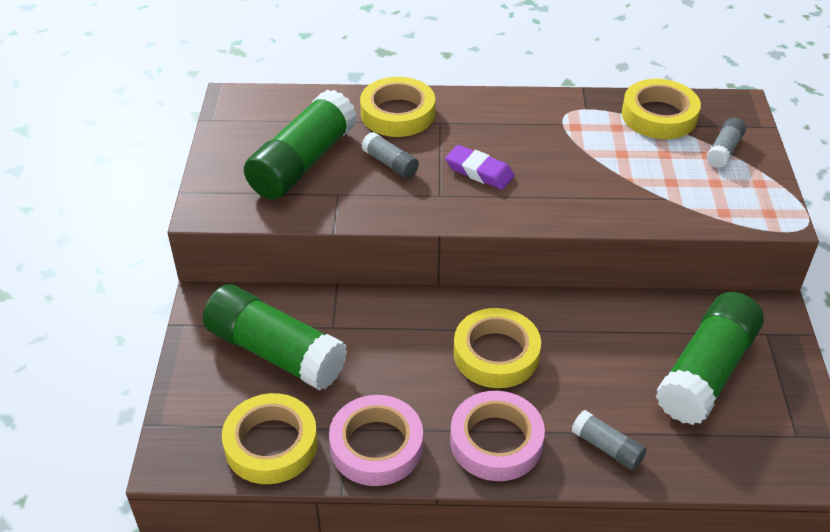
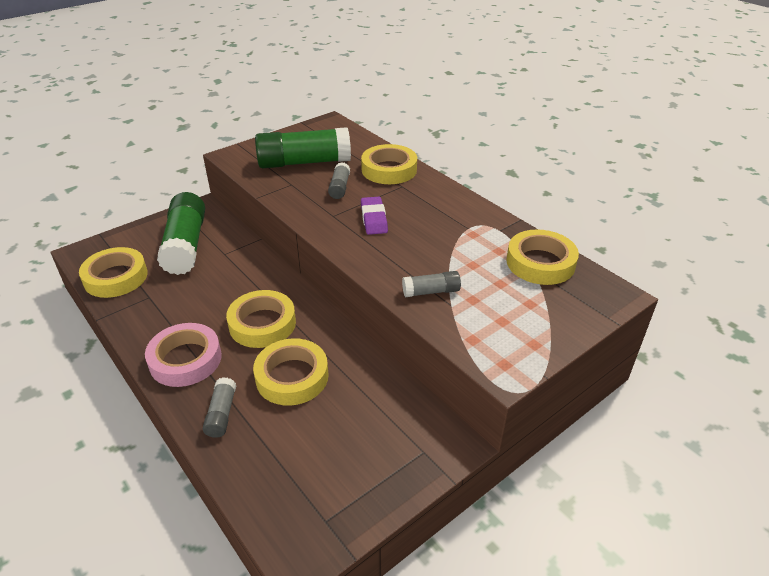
camera: 50 degrees right, 5 degrees down
(376, 446) = (143, 314): pink tape -> none
(599, 370) = (292, 377): none -> yellow tape
(706, 372) = (344, 433): green glue stick -> none
(724, 150) = (547, 309): grey glue stick -> grey glue stick (431, 291)

